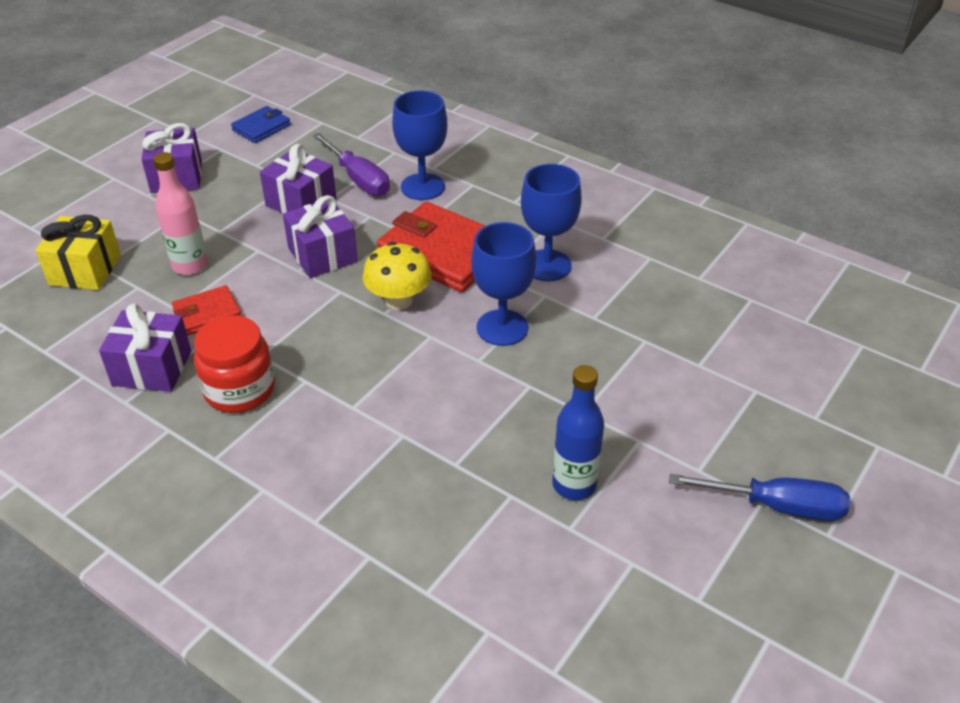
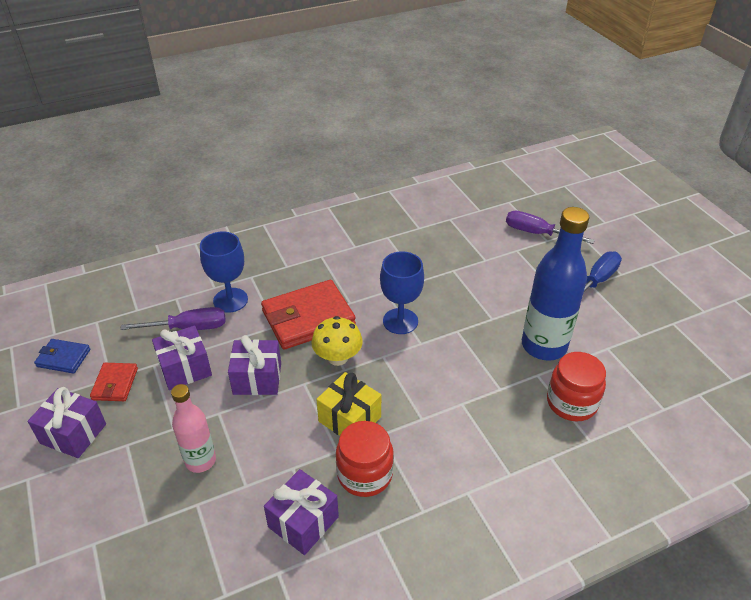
camera: 60 degrees left, 0 degrees up
(85, 270) = (142, 536): yellow gift -> yellow gift (349, 419)
(207, 314) = (267, 467): red wallet -> red wallet (115, 384)
(261, 128) = (63, 358): blue wallet -> blue wallet turned 60 degrees counterclockwise
(484, 550) = (571, 403): none -> red jar
(547, 265) = (360, 279): blue goblet -> none
(574, 485) = (544, 346): blue bottle -> blue bottle, size x1.70
(819, 399) = (536, 233): none -> purple screwdriver

